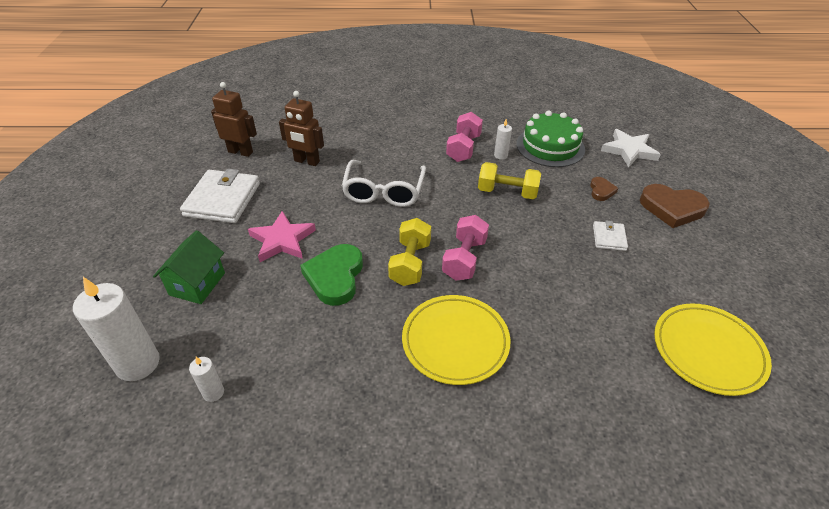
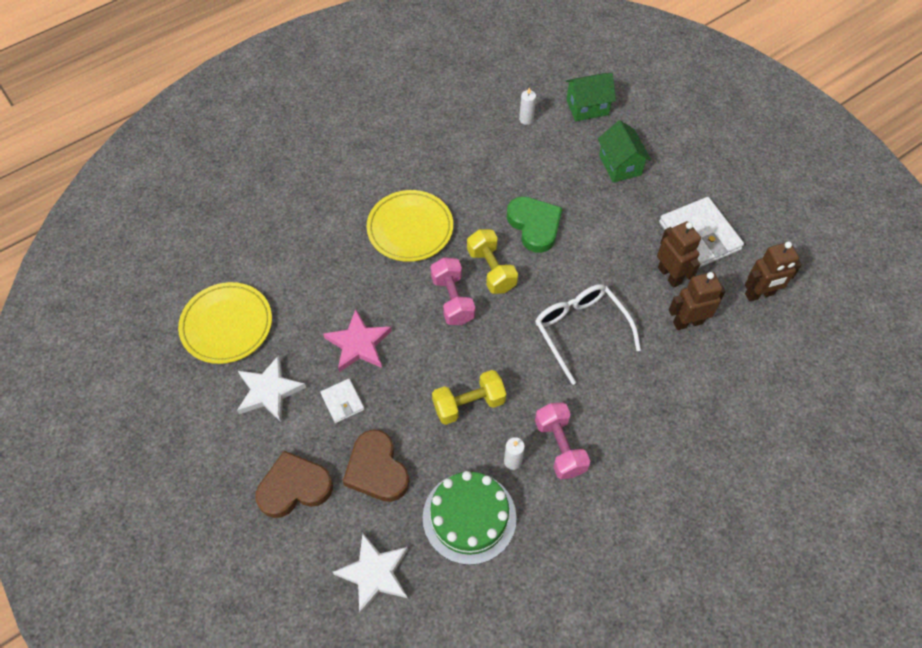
camera: 145 degrees right, 15 degrees up
(138, 363) = (587, 107): white candle -> green house
(279, 189) = (670, 275): none -> brown robot
(282, 240) = (606, 230): pink star -> pink star (359, 344)
(601, 191) = (377, 469): brown heart -> brown heart, size x1.94
(675, 274) = (269, 391): none -> white star

